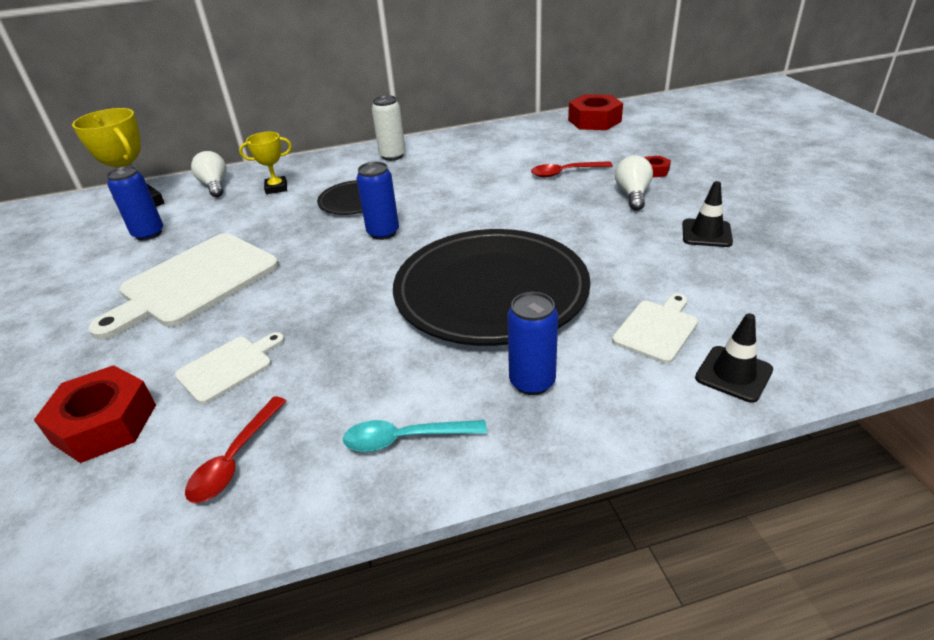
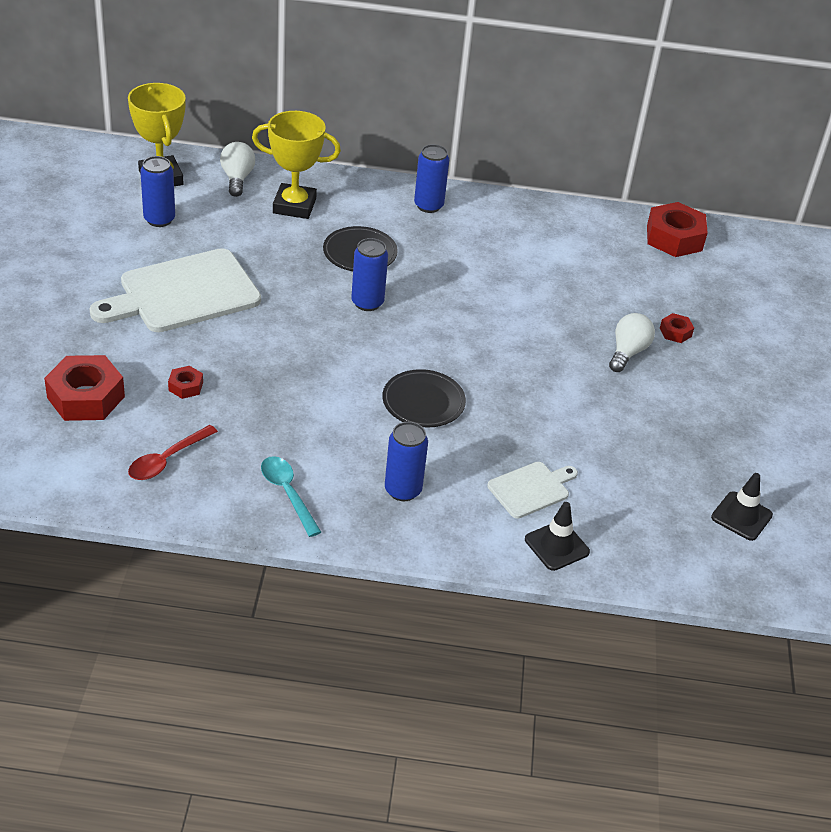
camera: 15 degrees right, 5 degrees up
(228, 367) = (185, 386): white cutting board -> red nut
(276, 188) = (294, 206): yellow trophy -> yellow trophy, size x1.66
(392, 156) = (428, 206): white can -> blue can
(405, 439) = (287, 493): turquoise spoon -> turquoise spoon turned 45 degrees clockwise
(491, 291) = (423, 402): black plate -> black plate, size x0.47
(565, 173) = (585, 298): red spoon -> none
(706, 233) = (656, 421): black traffic cone -> black traffic cone (741, 516)

